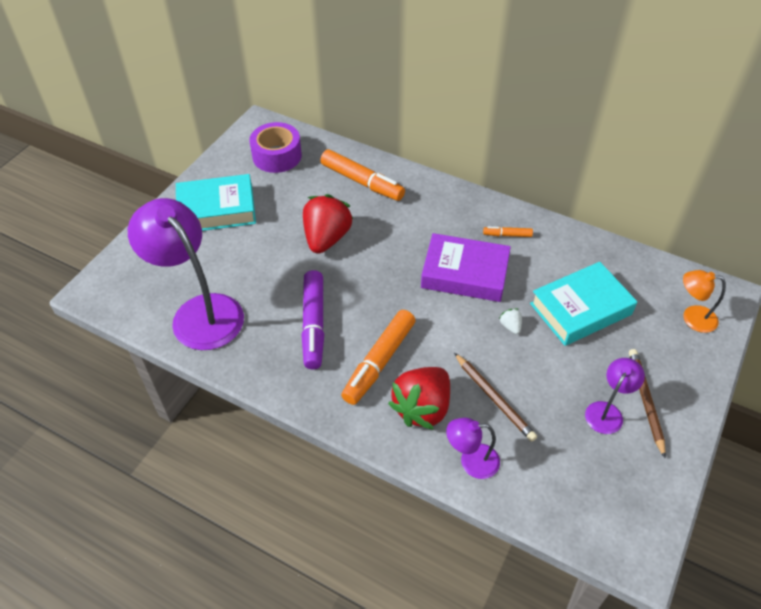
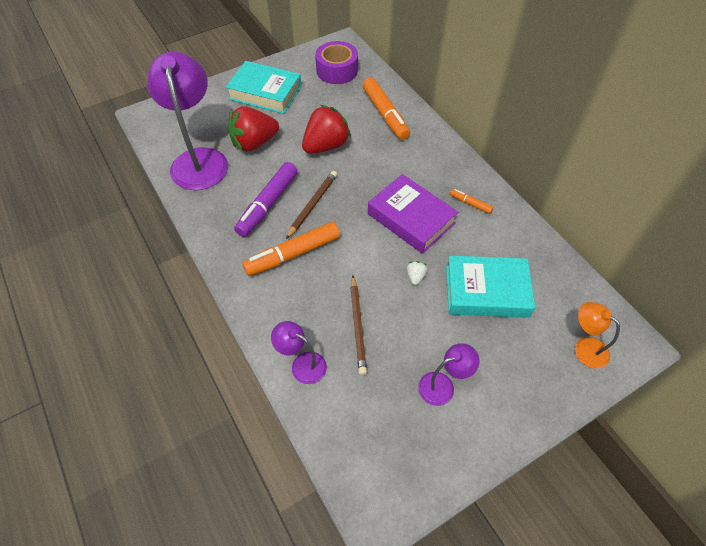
camera: 30 degrees right, 5 degrees up
(422, 408) = (297, 304): red strawberry -> red strawberry (254, 143)
(645, 401) = (483, 395): brown pencil -> brown pencil (312, 205)

